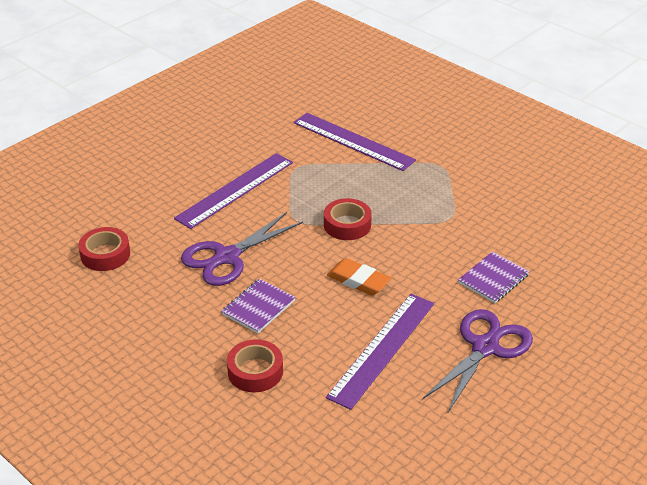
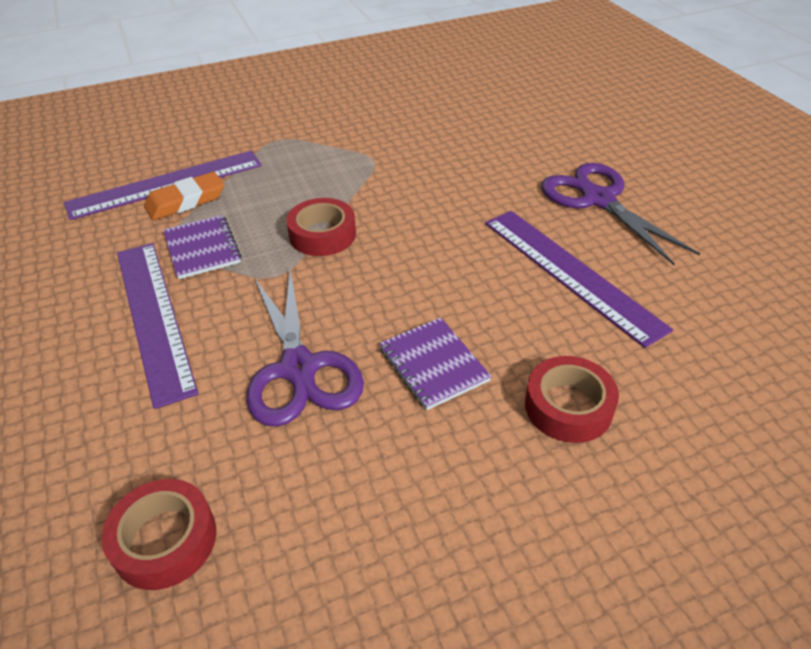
camera: 65 degrees left, 5 degrees up
(358, 280) = (435, 256): orange eraser -> orange eraser (186, 201)
(493, 279) = (492, 163): purple notebook -> purple notebook (202, 248)

